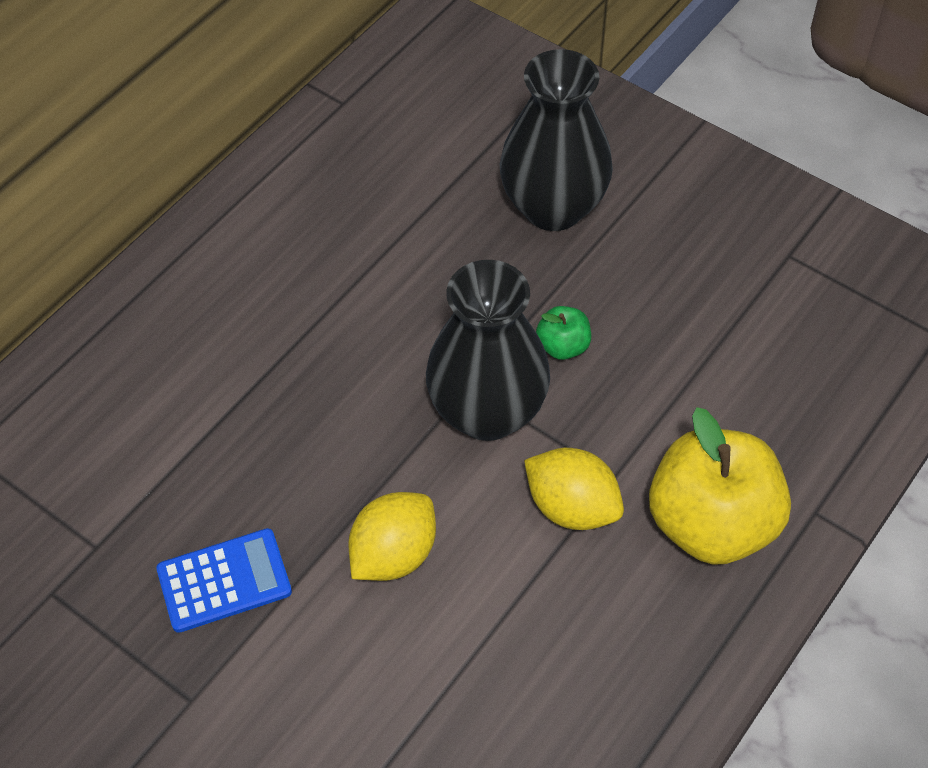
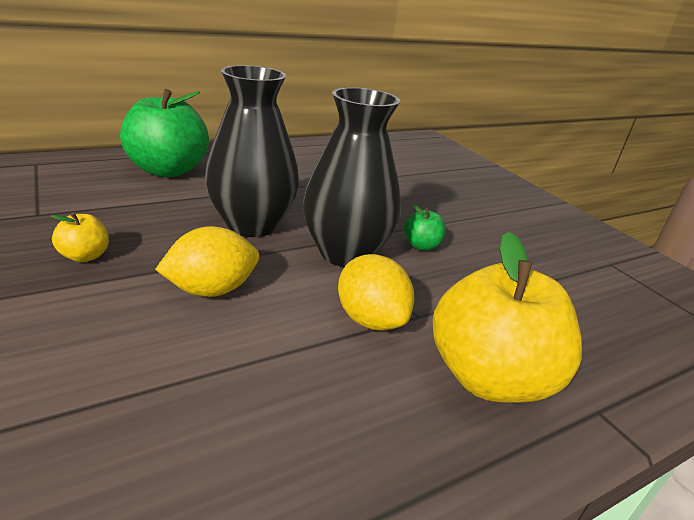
camera: 20 degrees right, 25 degrees down
(147, 362) = (168, 170): none -> green apple
(224, 581) = (85, 256): blue calculator -> yellow apple
(553, 207) = (452, 199): black vase -> black vase (252, 225)

